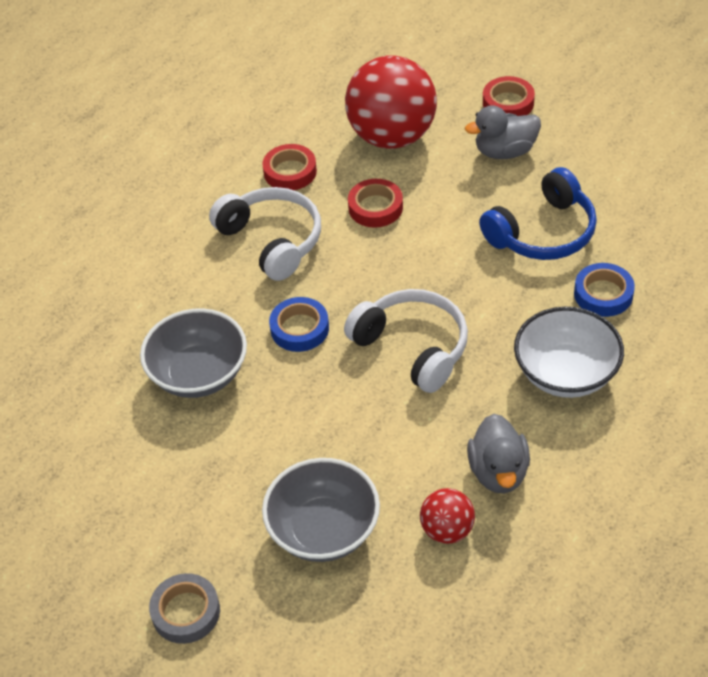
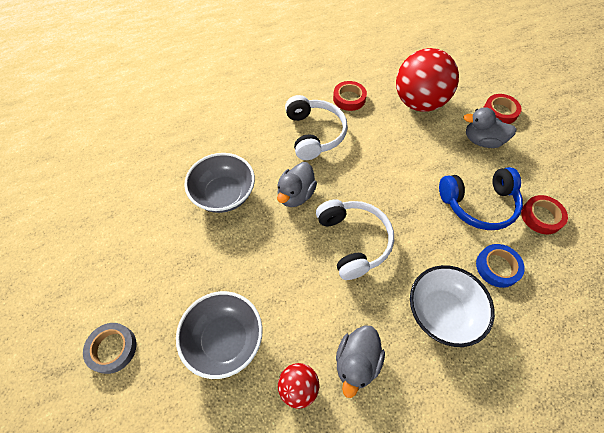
camera: 25 degrees right, 10 degrees up
(299, 328) = (296, 195): blue tape -> grey duck
(375, 207) = (384, 141): red tape -> red tape (541, 217)

